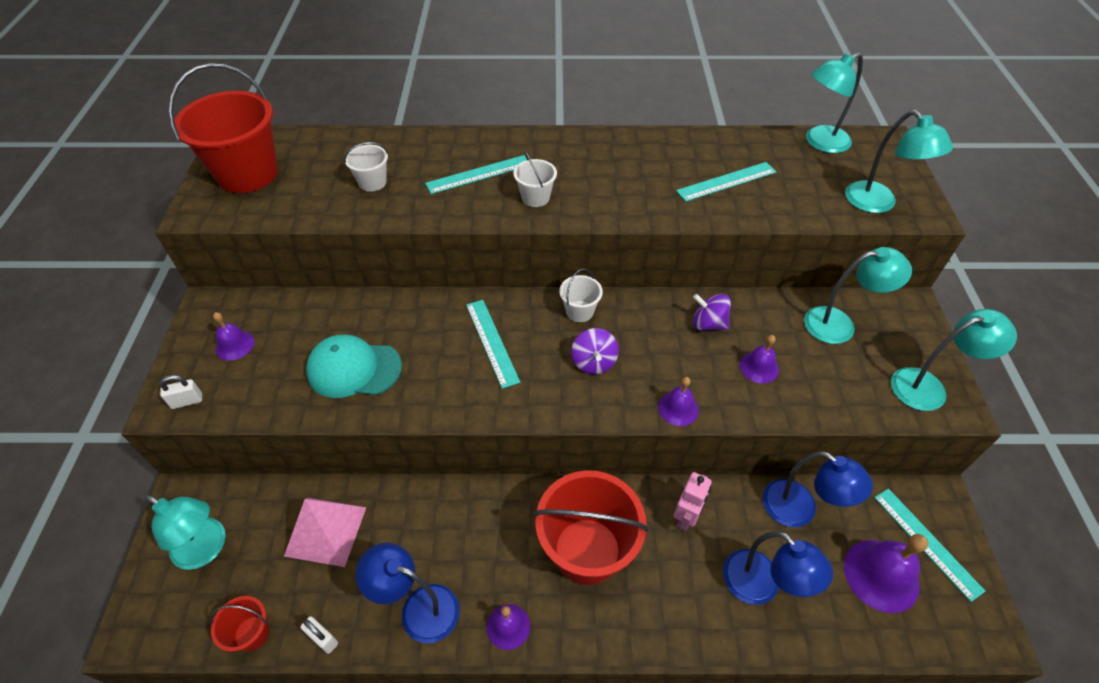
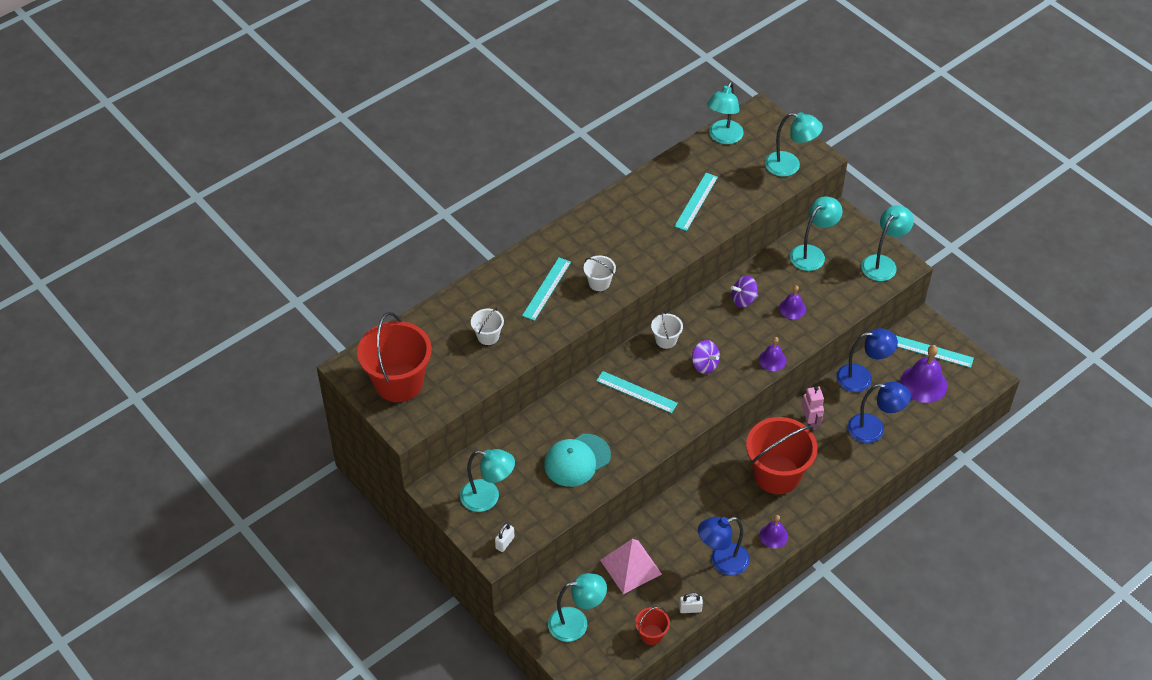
camera: 40 degrees left, 0 degrees up
(234, 345) = (488, 497): purple bell -> turquoise lamp

